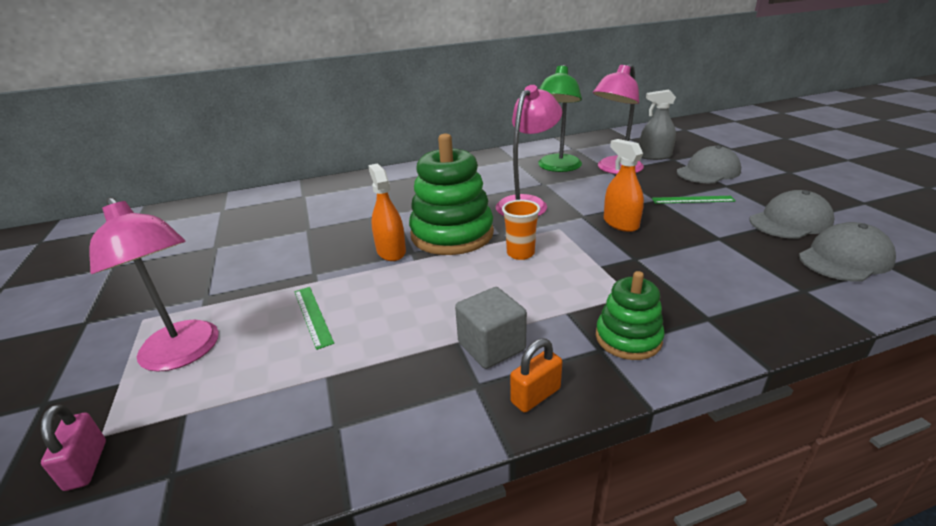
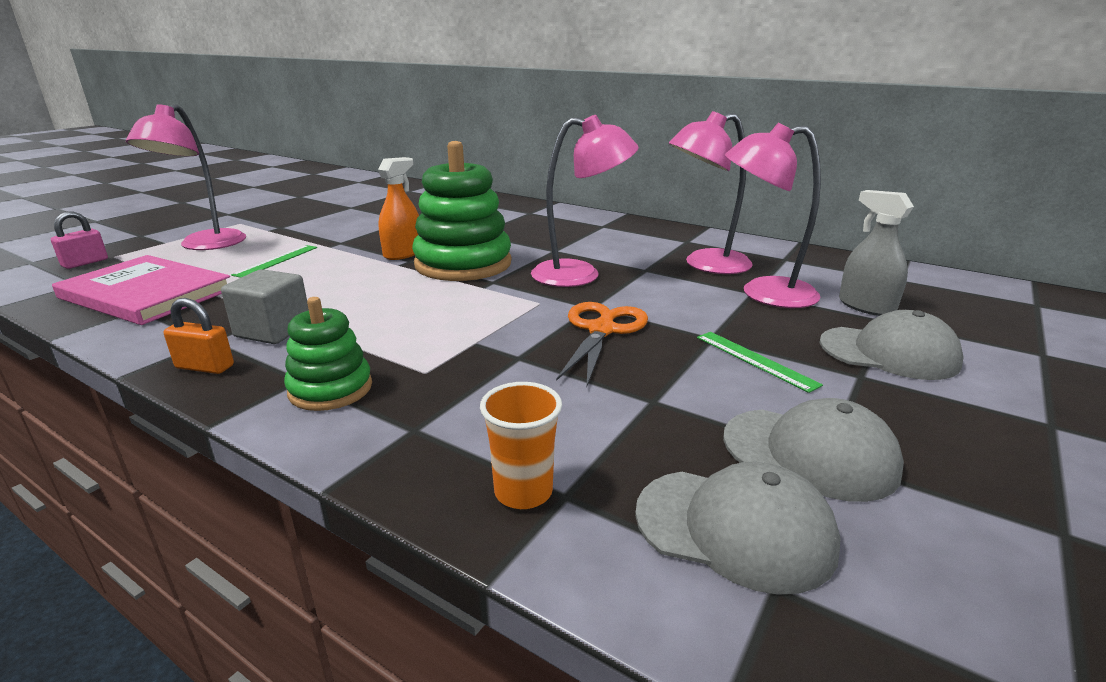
camera: 50 degrees right, 5 degrees down
(293, 416) = (146, 294): none -> pink book
(520, 253) = (459, 299): orange cup -> orange cup (523, 492)
(557, 167) = (705, 265): green lamp -> pink lamp
(620, 223) = (601, 330): orange spray bottle -> orange scissors

